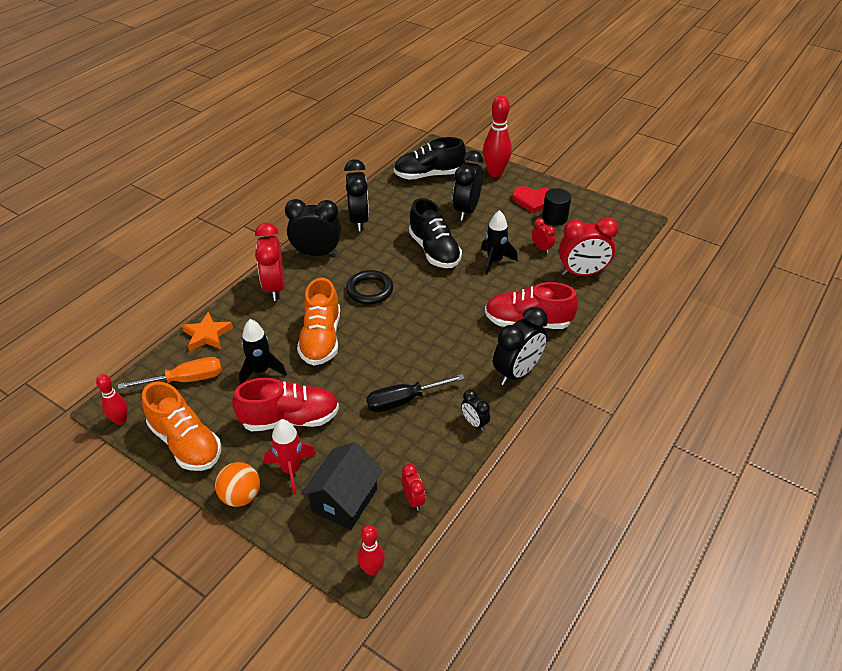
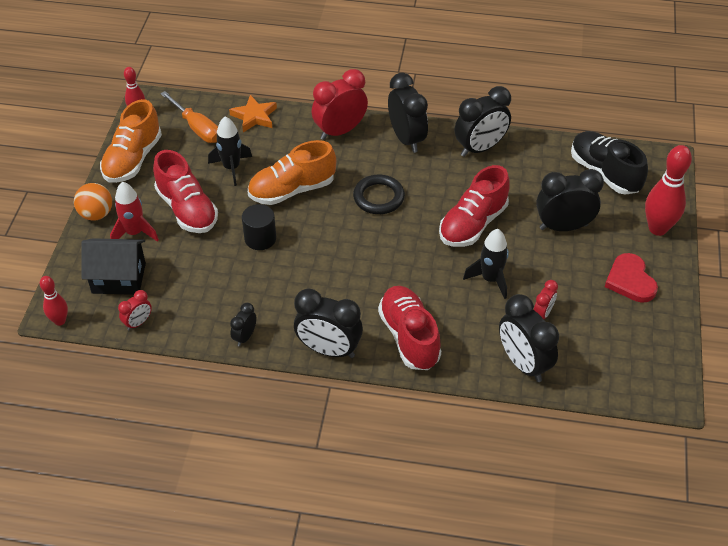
camera: 65 degrees right, 5 degrees up
(403, 401) = (246, 276): black screwdriver -> none
(434, 251) = (473, 224): black shoe -> red shoe
(554, 218) = (610, 310): black cylinder -> black cylinder (260, 238)
(582, 273) = (523, 363): red clock -> black clock

